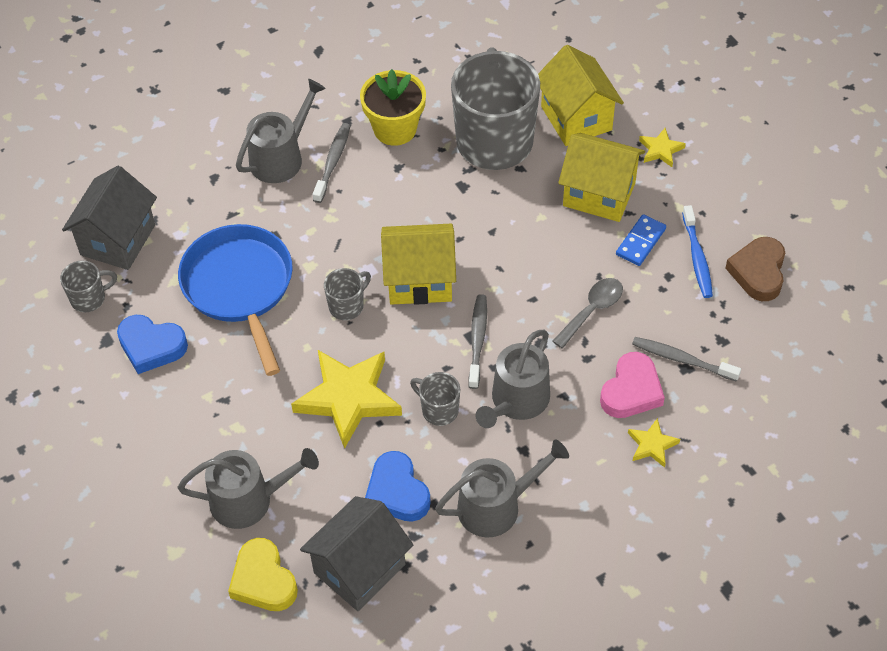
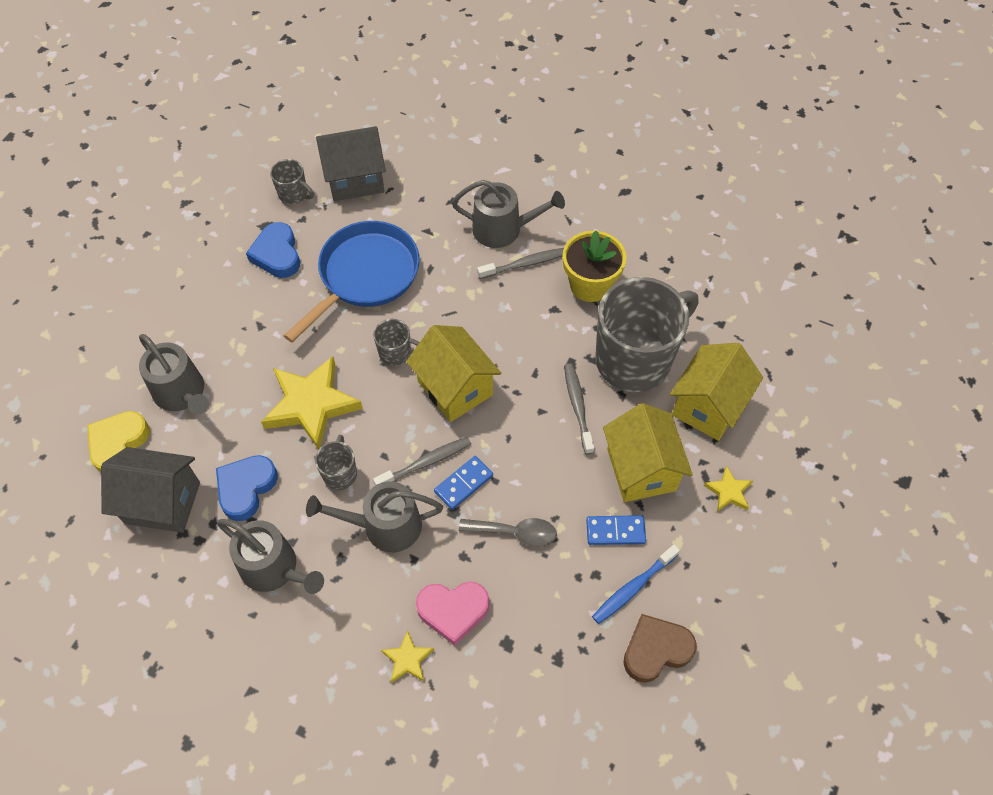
camera: 55 degrees right, 5 degrees up
(519, 323) = (463, 483): none -> blue domino
(682, 359) = (514, 636): grey toothbrush -> grey toothbrush (578, 407)

